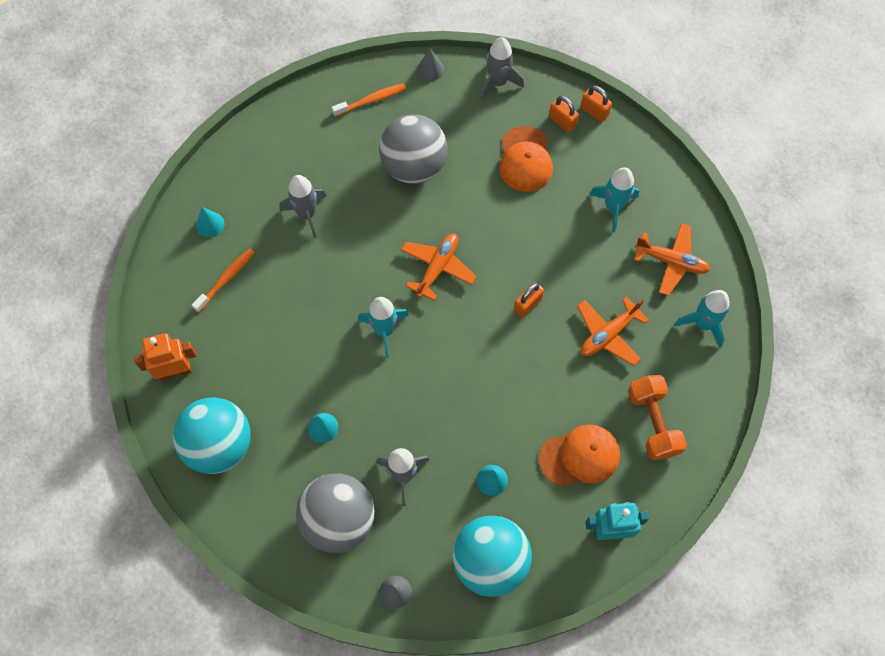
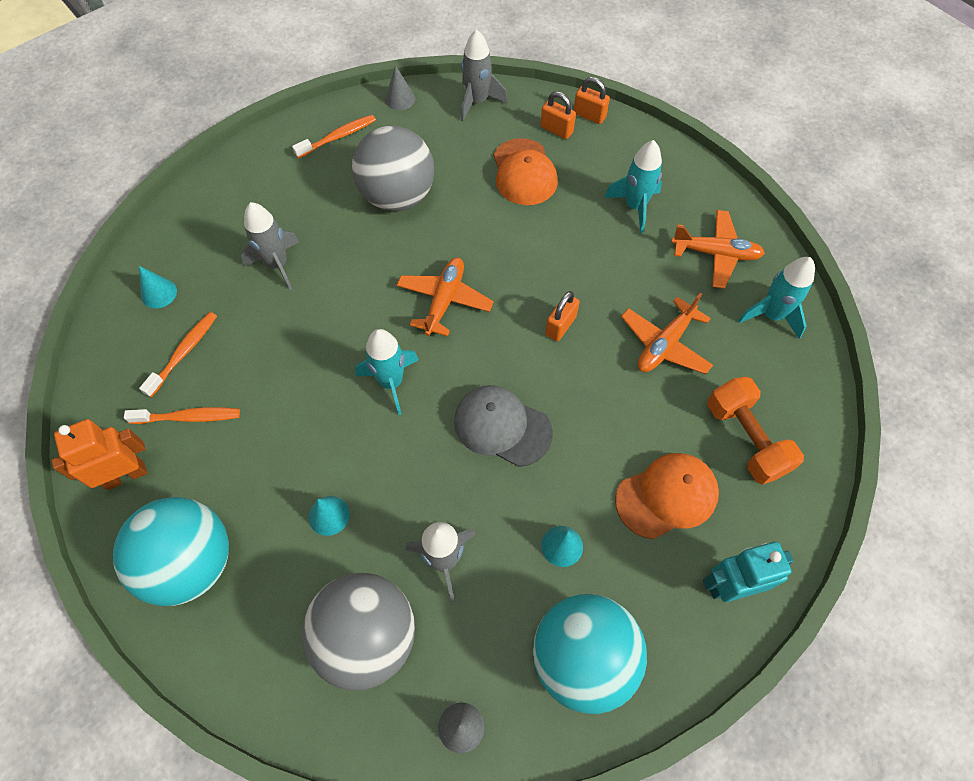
camera: 10 degrees left, 5 degrees down
(226, 333) = (189, 417): none -> orange toothbrush
(464, 381) = (502, 426): none -> grey cap

